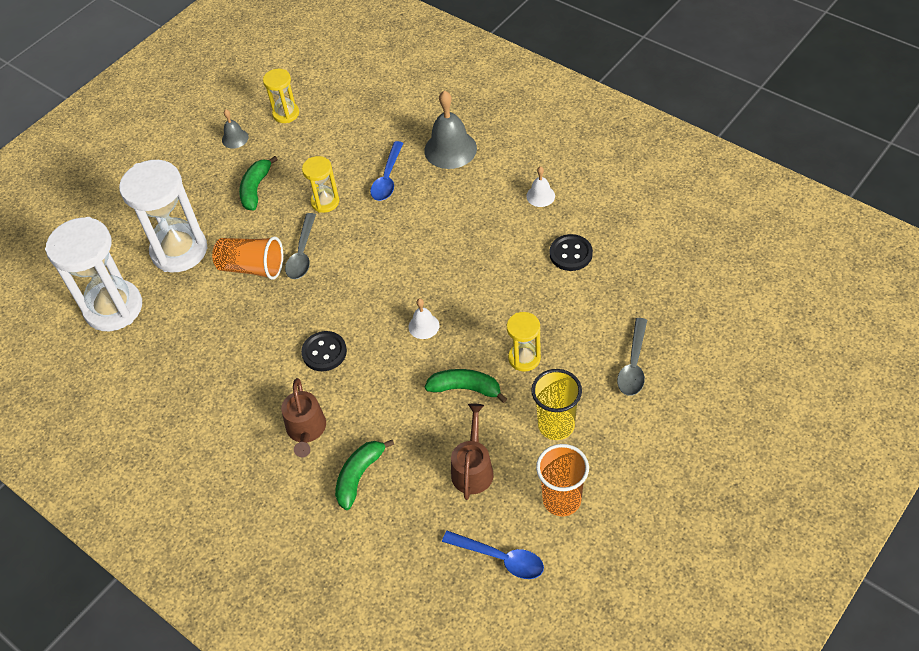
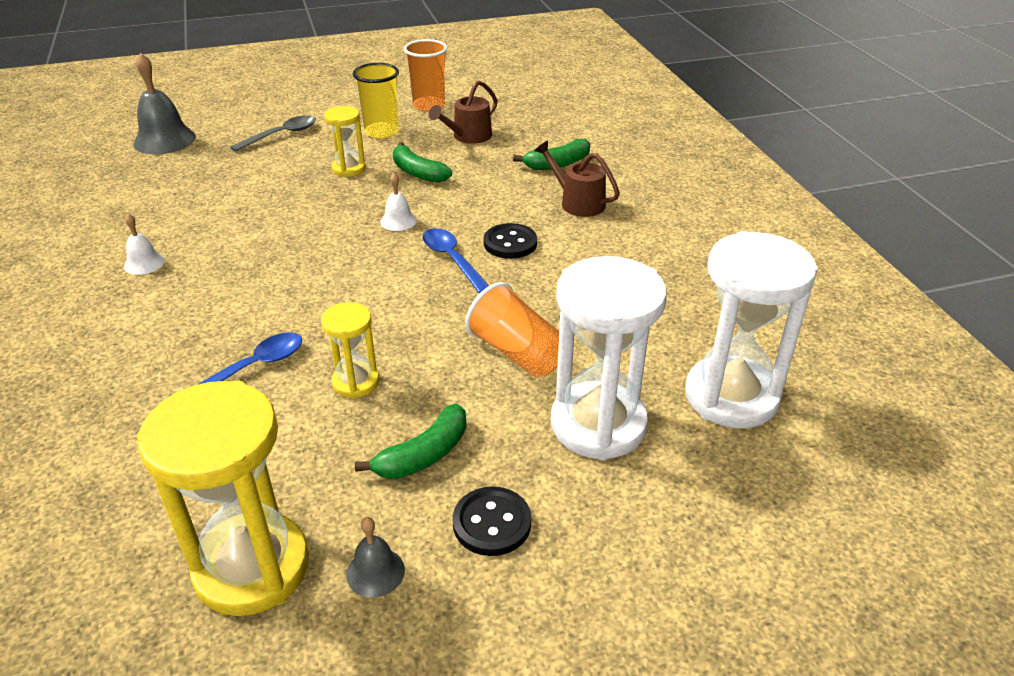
camera: 150 degrees left, 15 degrees down
(286, 114) = (252, 567): yellow hourglass -> yellow hourglass, size x1.94
(302, 253) = (444, 337): grey spoon -> none
(306, 430) = (577, 202): brown watering can -> brown watering can turned 75 degrees counterclockwise
(450, 149) = (139, 361): grey bell -> grey bell (164, 140)
(500, 558) = (500, 101): blue spoon -> blue spoon (452, 259)
(570, 254) = (204, 209): black button -> black button (492, 523)

